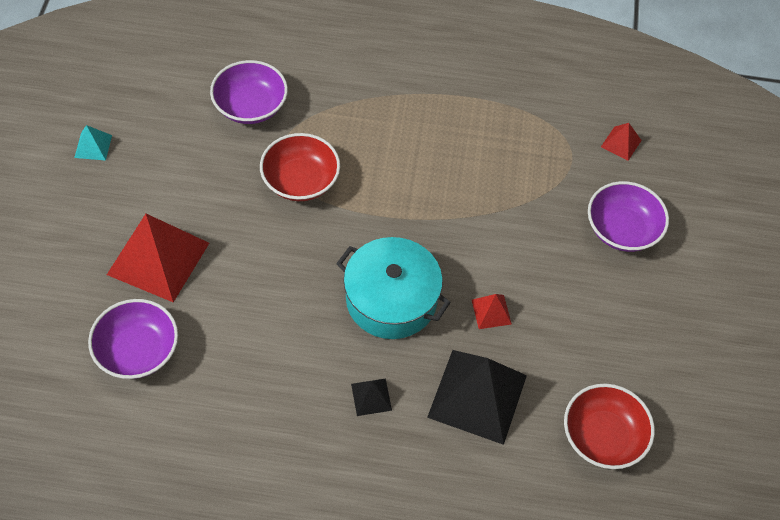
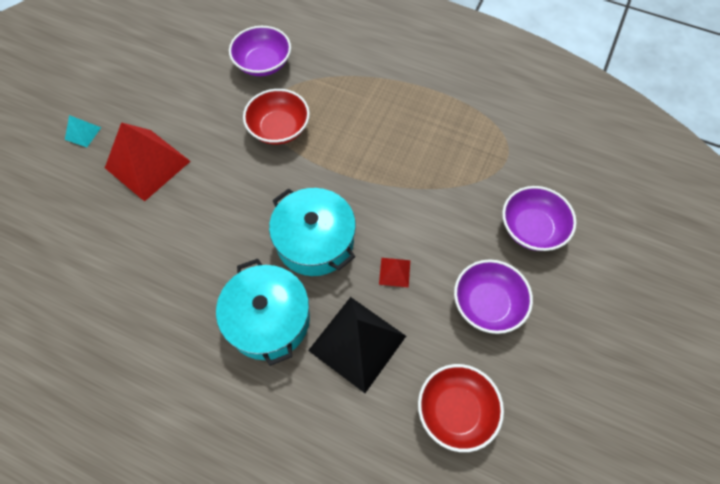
camera: 20 degrees right, 5 degrees up
(93, 146) = (136, 69): turquoise pyramid -> turquoise pyramid (83, 133)
(138, 350) = (102, 233): purple bowl -> purple bowl (487, 304)
(371, 397) = (268, 319): black pyramid -> turquoise pot
(621, 143) = (554, 155): red pyramid -> none

